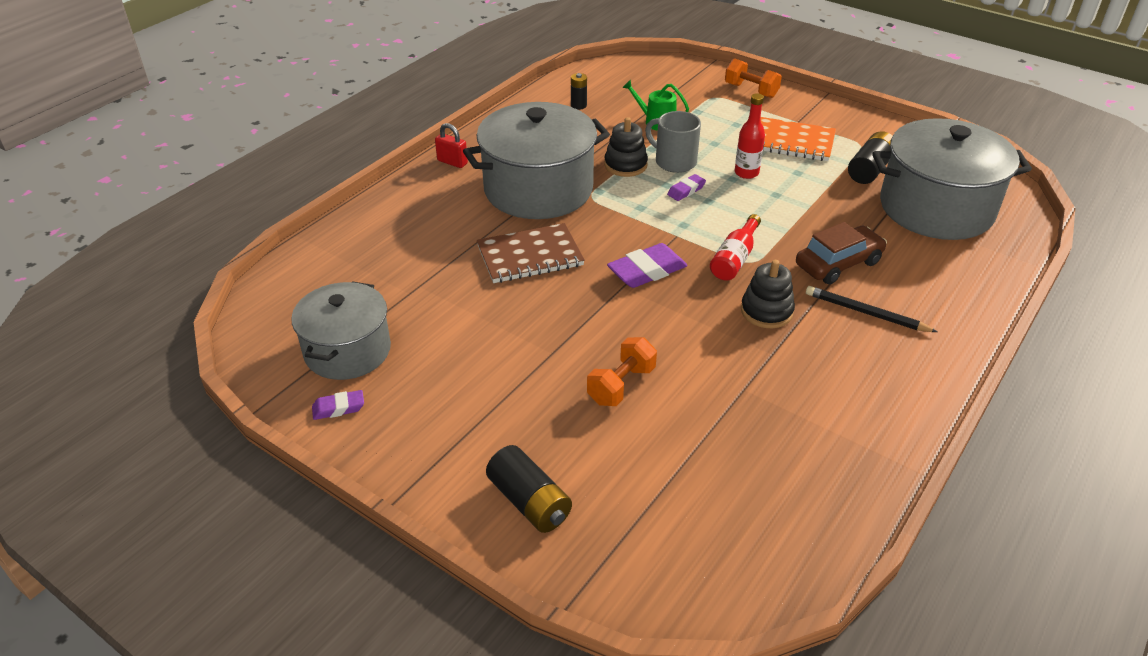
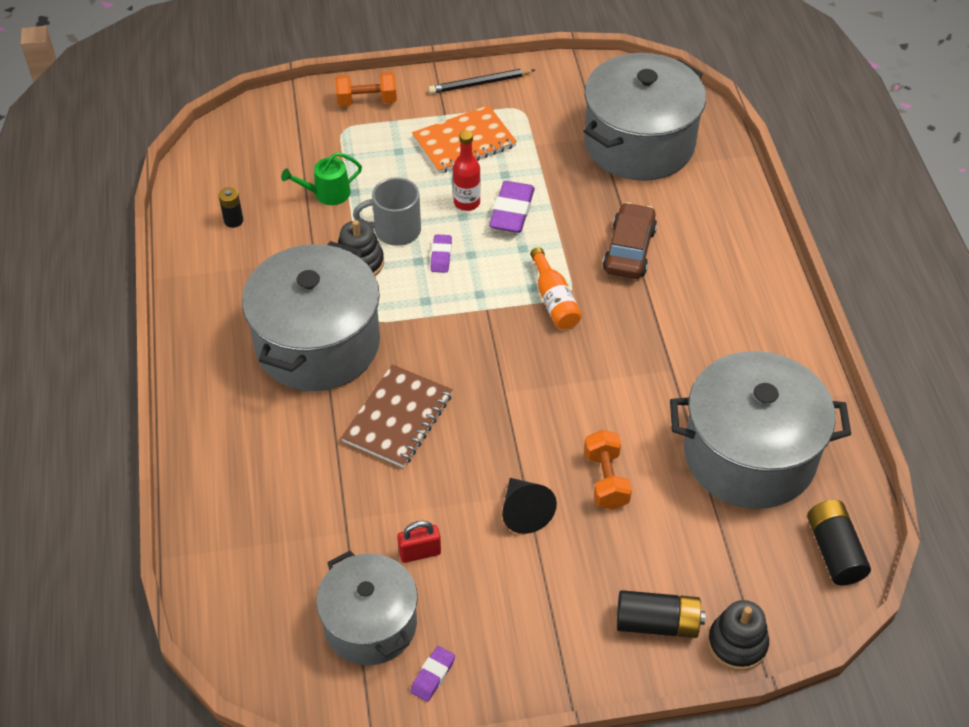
camera: 45 degrees left, 10 degrees up
(452, 162) = (199, 370): red padlock -> red padlock (420, 553)
(535, 362) = (524, 512): none -> black cone
(647, 271) = (505, 362): purple eraser -> purple eraser (512, 211)
(735, 258) = (554, 300): red bottle -> orange bottle
(763, 450) = (749, 455): none -> grey pot
(766, 311) = (628, 334): black stacking toy -> black stacking toy (737, 644)
(866, 313) = (692, 283): black pencil -> black pencil (480, 83)
(870, 169) = (554, 133): black battery -> black battery (834, 551)

